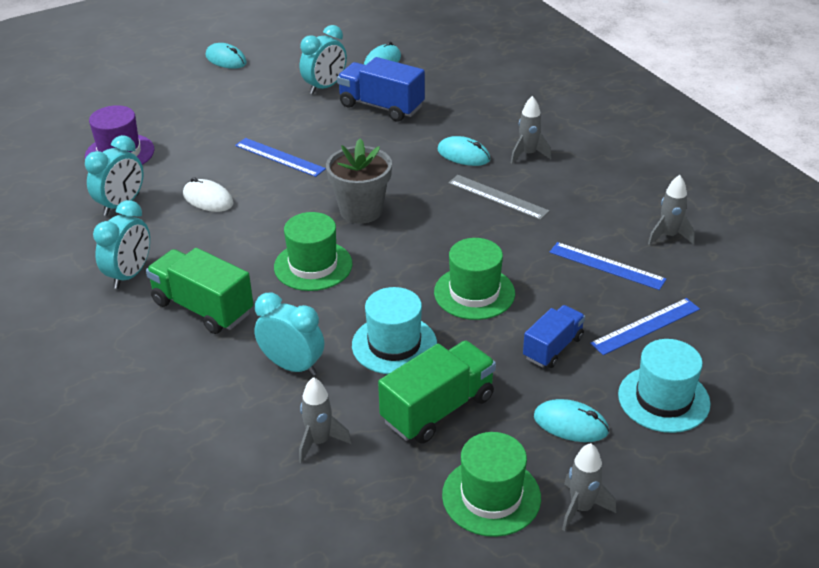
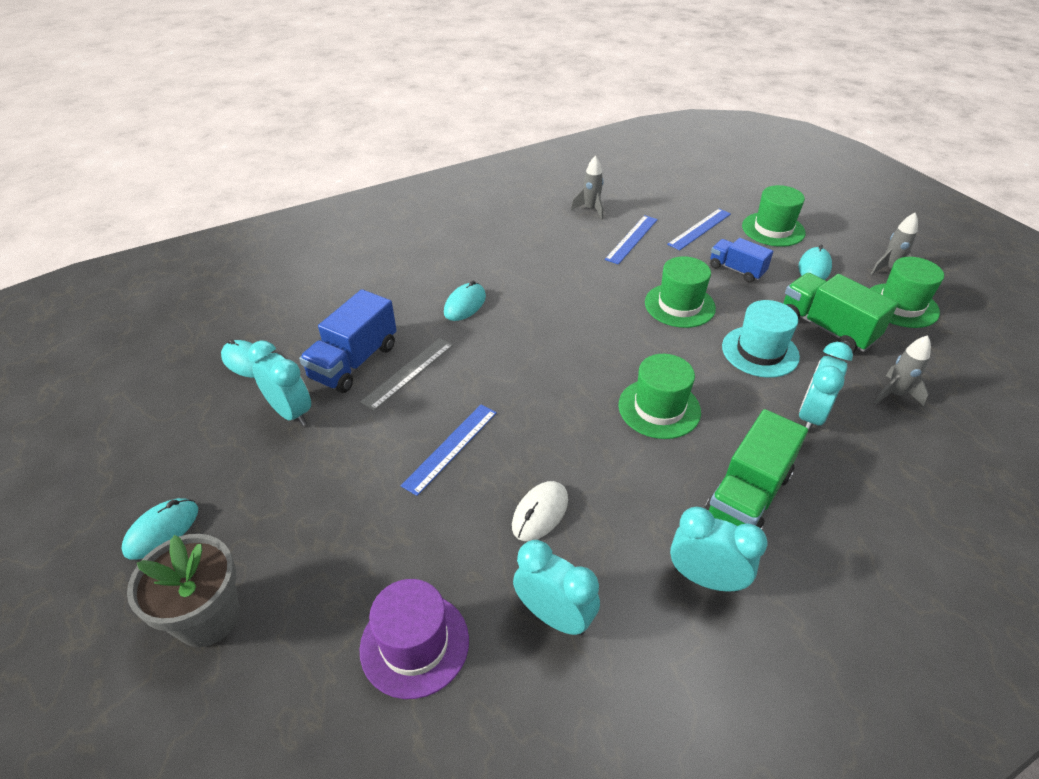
camera: 90 degrees left, 5 degrees up
(361, 210) = (561, 375): grey flower pot -> grey flower pot (208, 617)
(498, 197) = (538, 287): grey ruler -> grey ruler (408, 373)
(528, 154) = (469, 266): grey rocket -> none
(646, 326) = (700, 229): blue ruler -> blue ruler turned 75 degrees clockwise
(663, 399) = (773, 229): turquoise hat -> green hat

